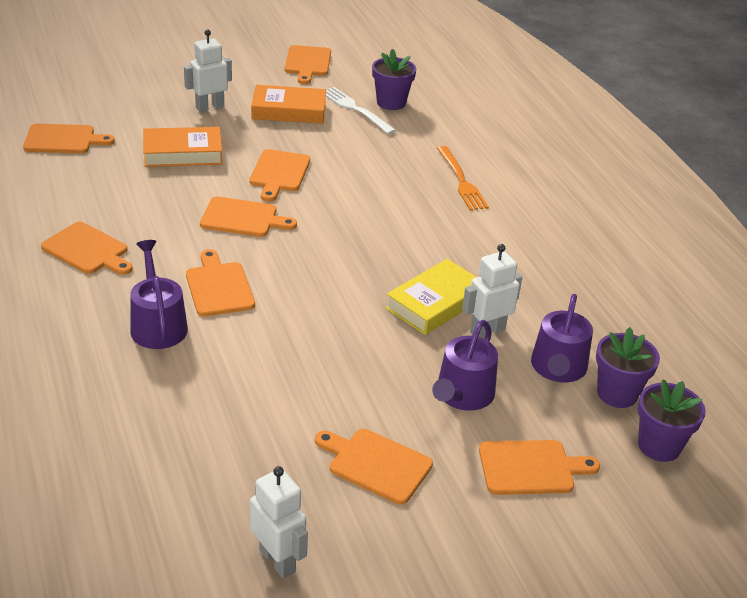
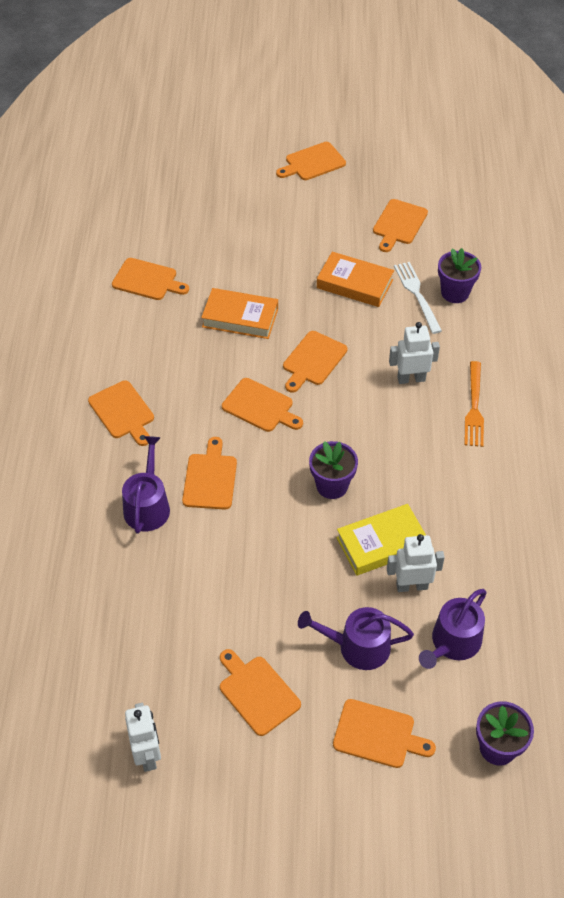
camera: 25 degrees right, 15 degrees up
(196, 31) = (313, 162): none -> orange cutting board
(209, 107) = (285, 265): white robot -> white robot (411, 379)
(462, 395) = (357, 646): purple watering can -> purple watering can turned 45 degrees clockwise
(617, 394) = (490, 684): purple flower pot -> purple flower pot (332, 486)

